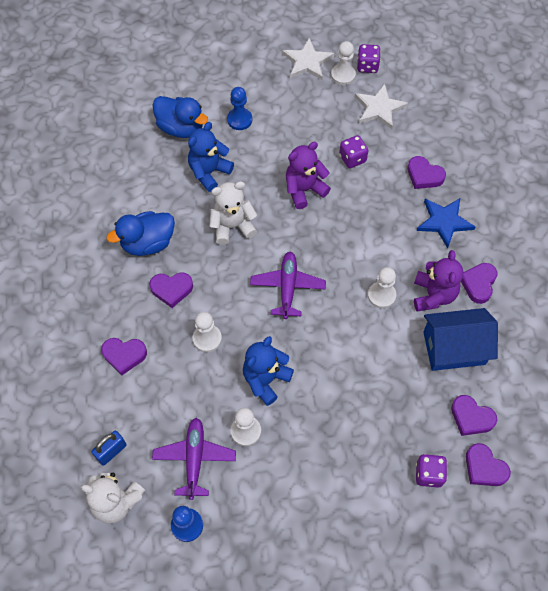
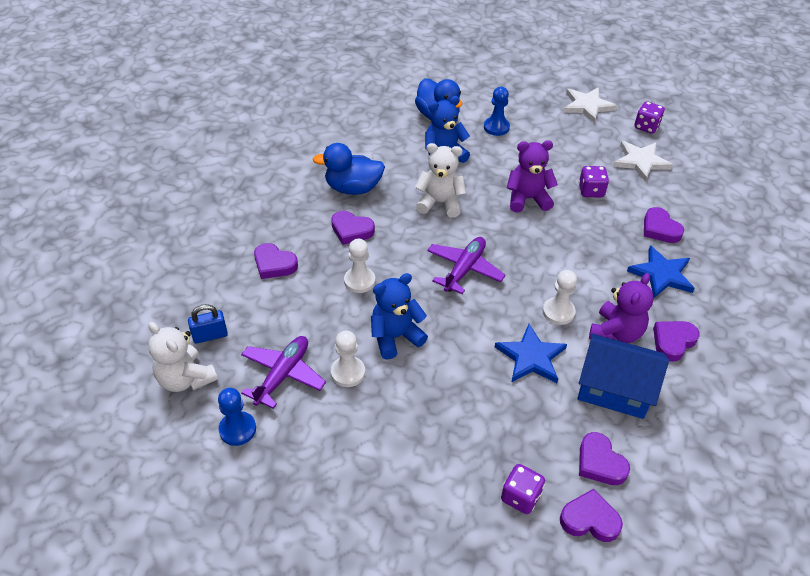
camera: 25 degrees right, 15 degrees down
(343, 75) = (617, 126): white pawn -> none
(380, 348) = (531, 357): none -> blue star
(484, 468) = (589, 520): purple heart -> purple heart turned 120 degrees clockwise

